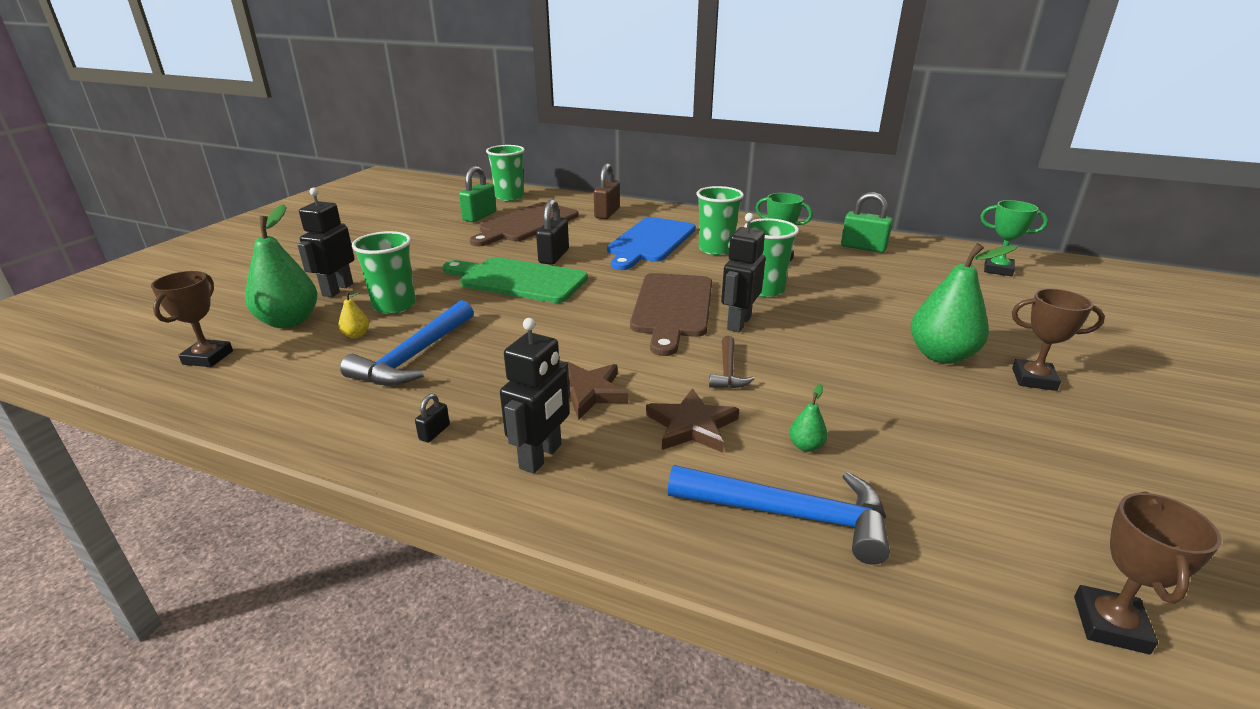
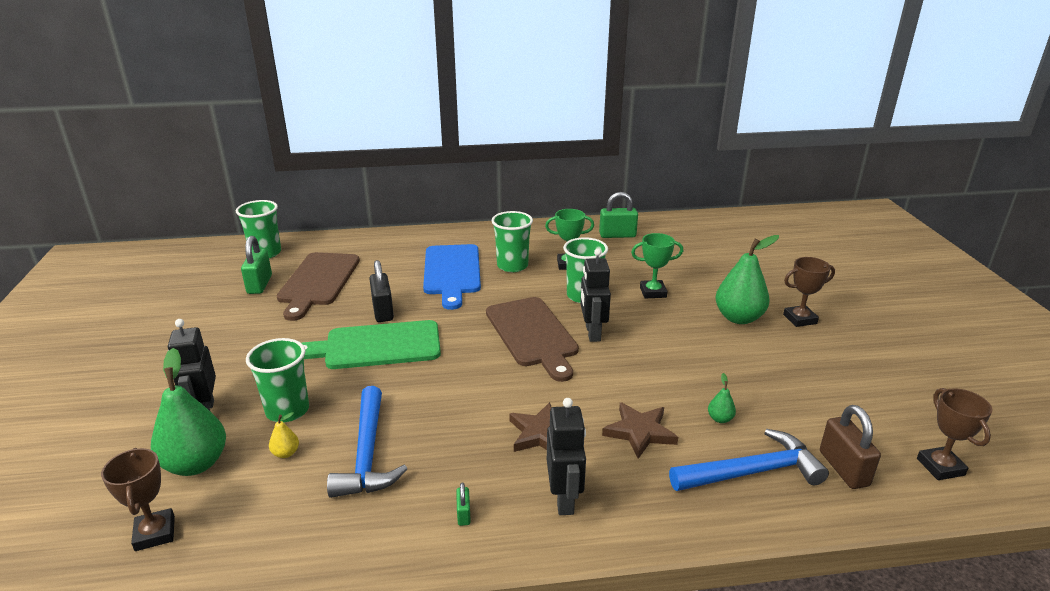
camera: 30 degrees left, 0 degrees up
(434, 432) = (463, 514): black padlock -> green padlock
(607, 213) = (383, 250): brown padlock -> brown padlock (843, 468)
(728, 371) = (622, 378): brown hammer -> none
(998, 270) = (716, 233): green trophy -> green trophy (653, 292)

